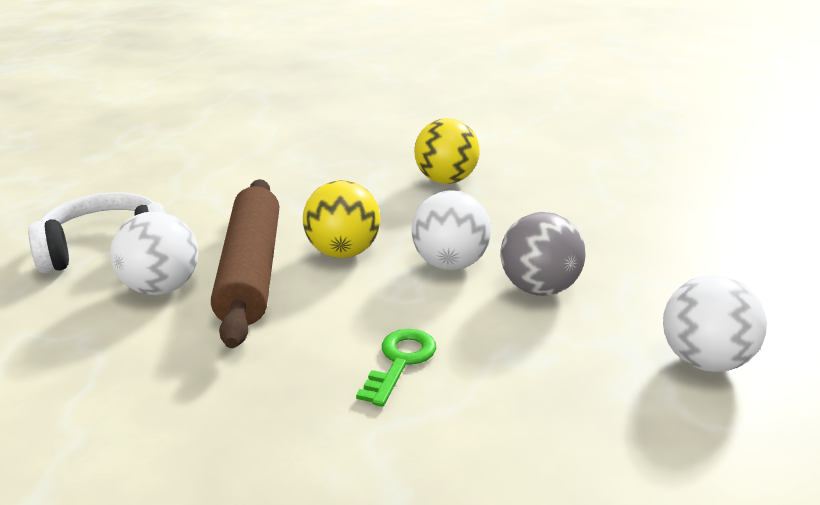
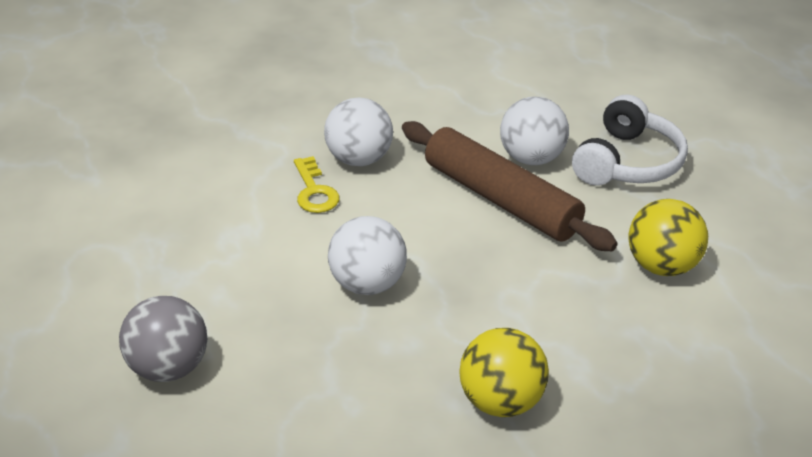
camera: 140 degrees right, 10 degrees up
(343, 252) = (463, 250): yellow ball -> yellow ball (662, 266)
(400, 362) = (314, 191): green key -> yellow key
(539, 289) = (274, 297): grey ball -> grey ball (169, 367)
(704, 361) = (110, 292): white ball -> white ball (359, 159)

